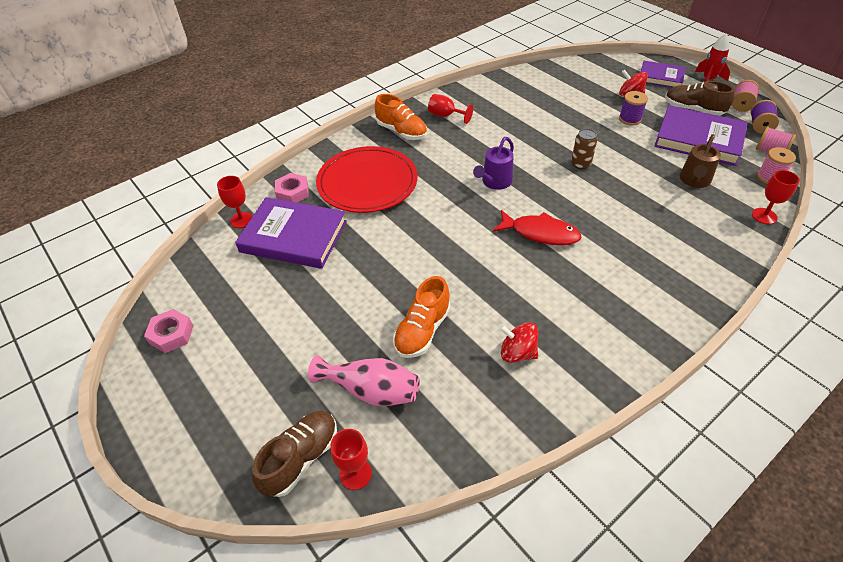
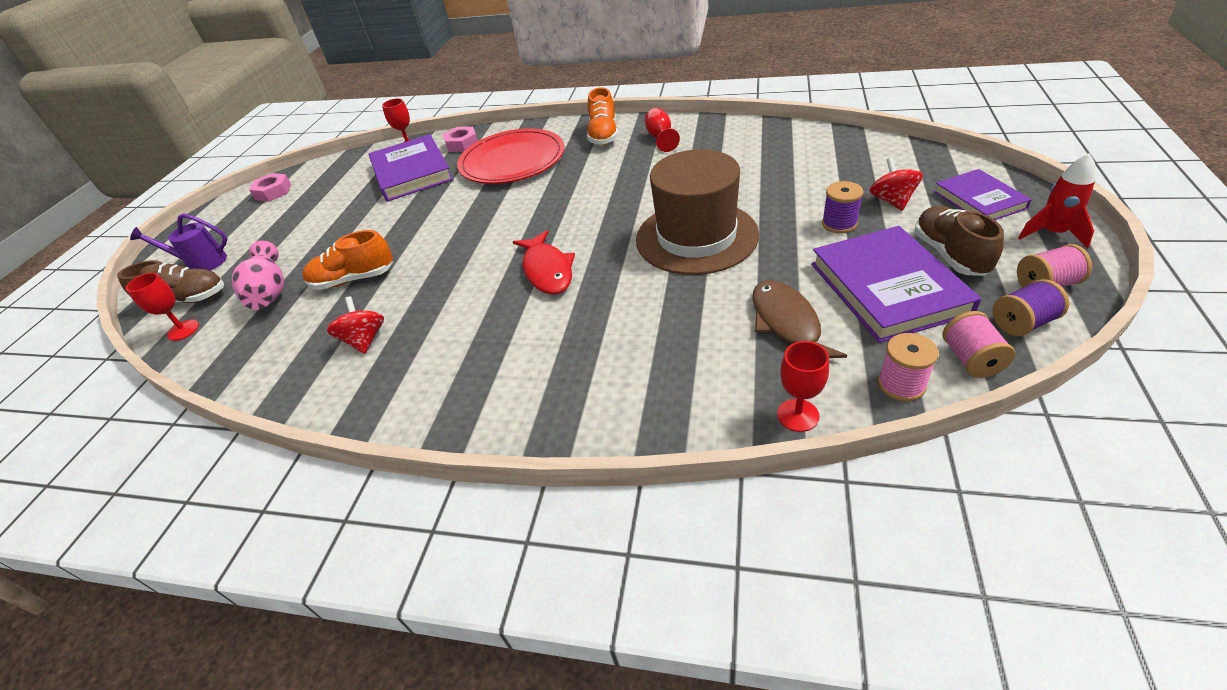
camera: 55 degrees right, 5 degrees down
(494, 182) = (594, 210): purple watering can -> purple watering can (202, 263)
(580, 164) = (696, 237): brown can -> brown hat
(694, 181) = (787, 324): brown watering can -> brown fish

